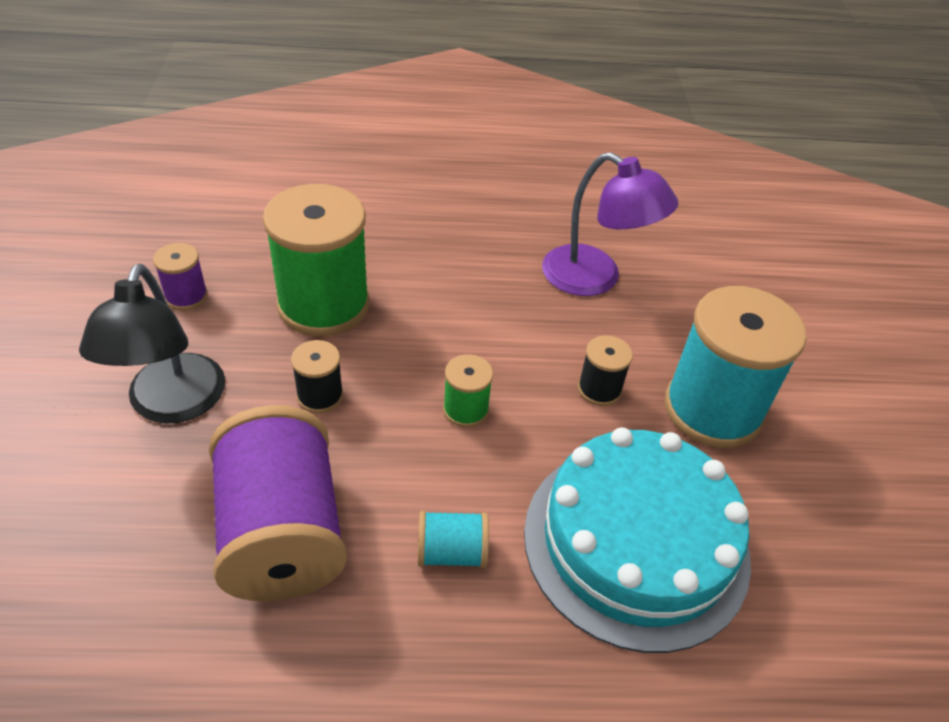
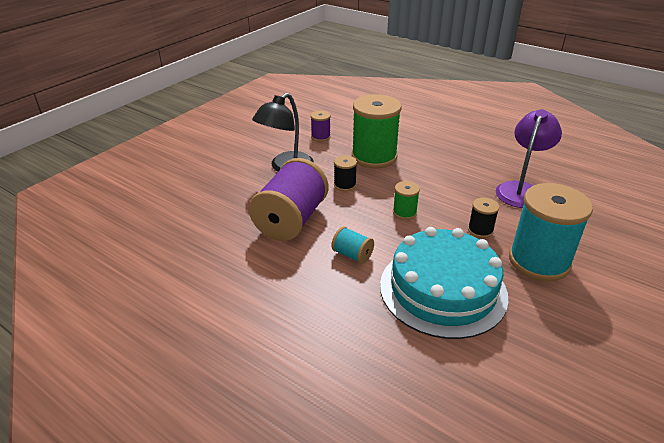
camera: 40 degrees right, 10 degrees down
(595, 279) = (521, 190): purple lamp -> purple lamp turned 135 degrees counterclockwise

